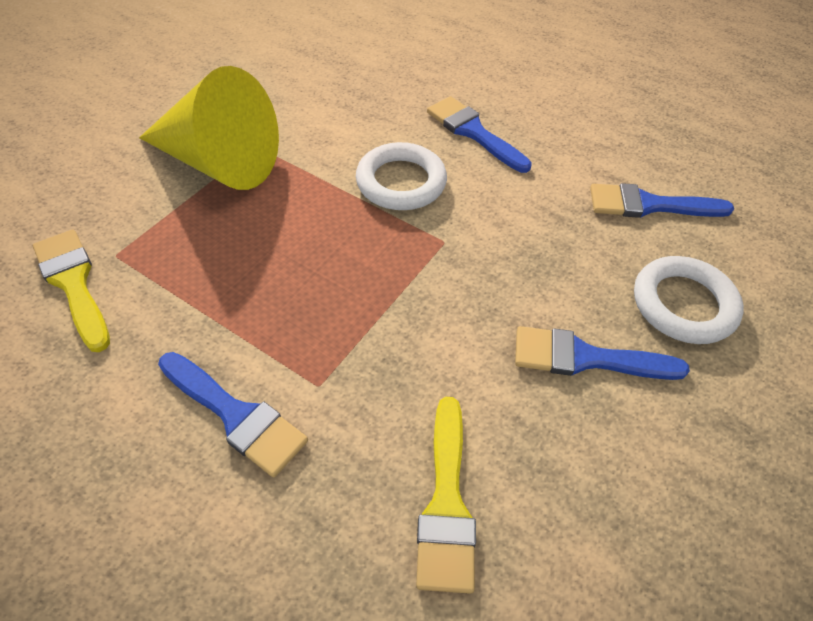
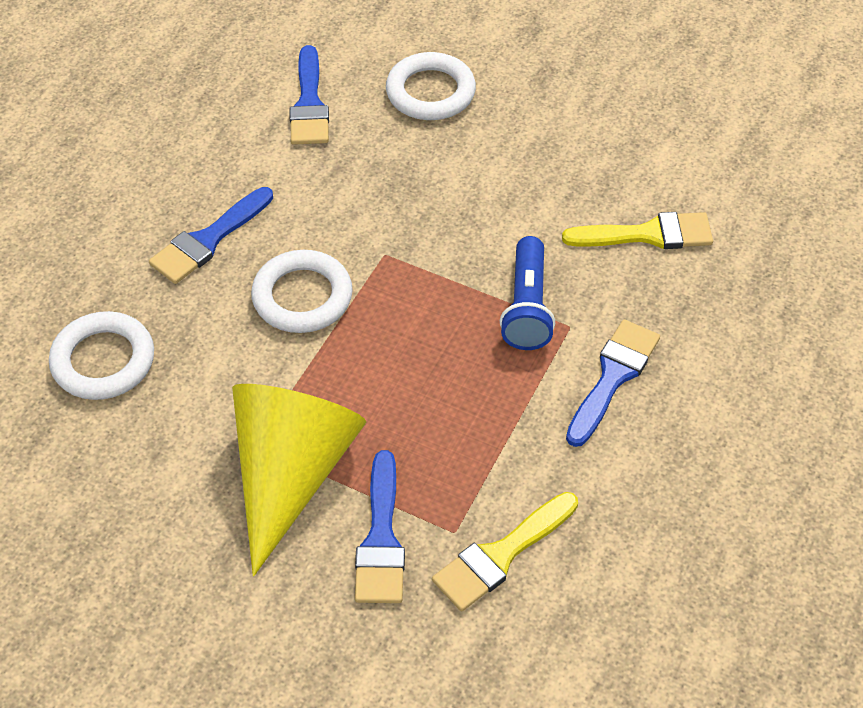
camera: 95 degrees left, 0 degrees up
(353, 349) = (527, 307): none -> blue flashlight
(360, 78) = (103, 361): none -> white ring
(585, 358) = (500, 155): blue brush -> blue brush (381, 539)

